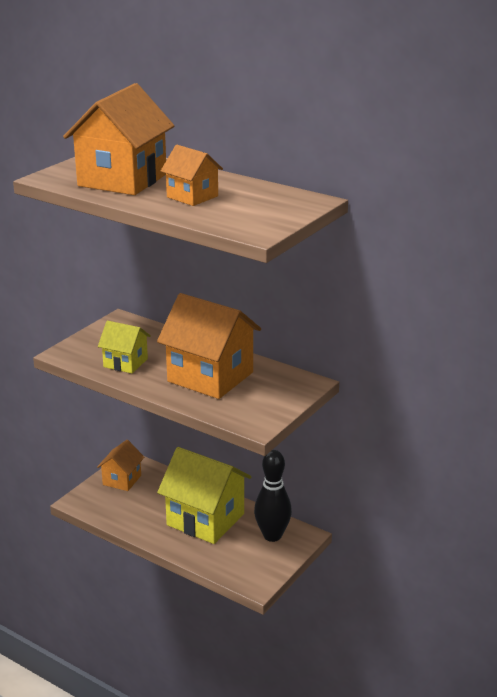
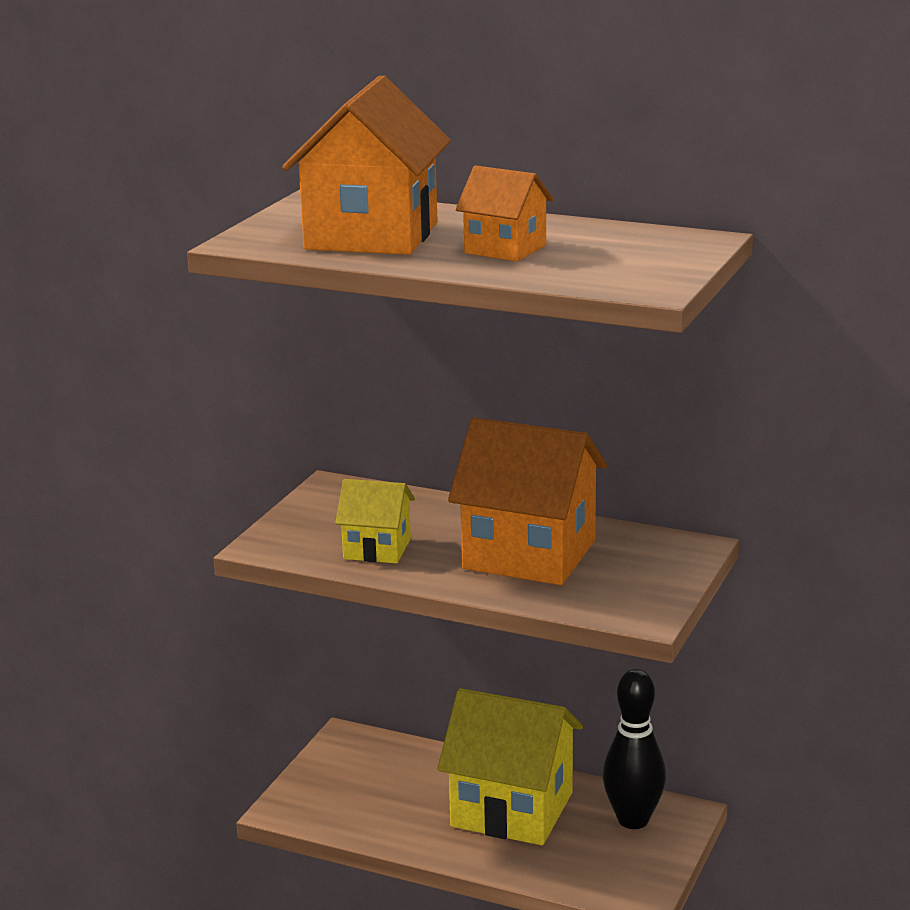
camera: 10 degrees left, 5 degrees down
(122, 480) = (344, 766): orange house -> none

